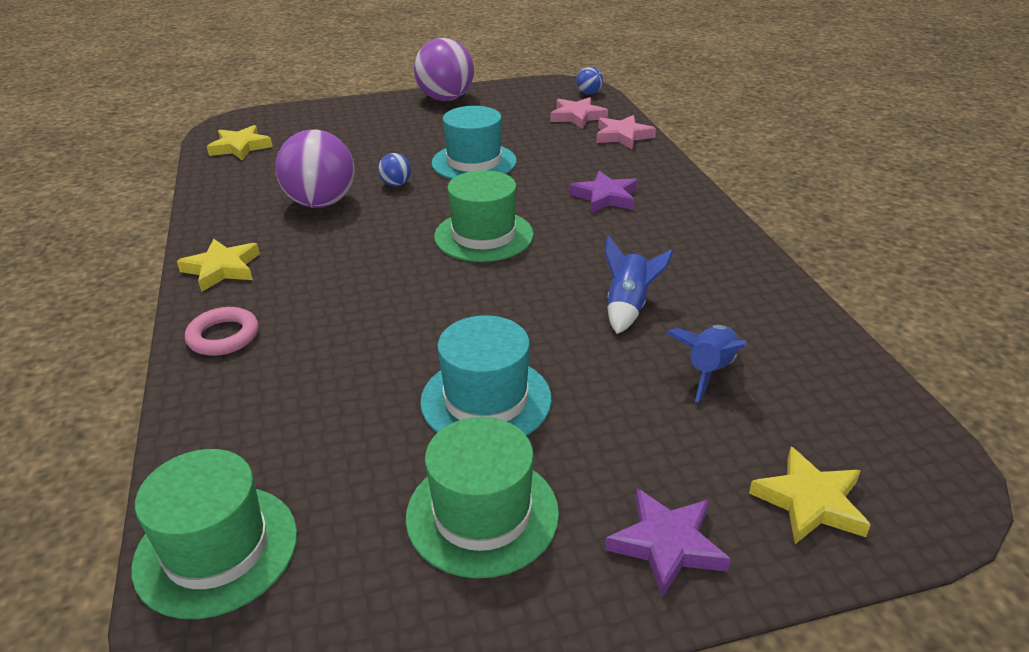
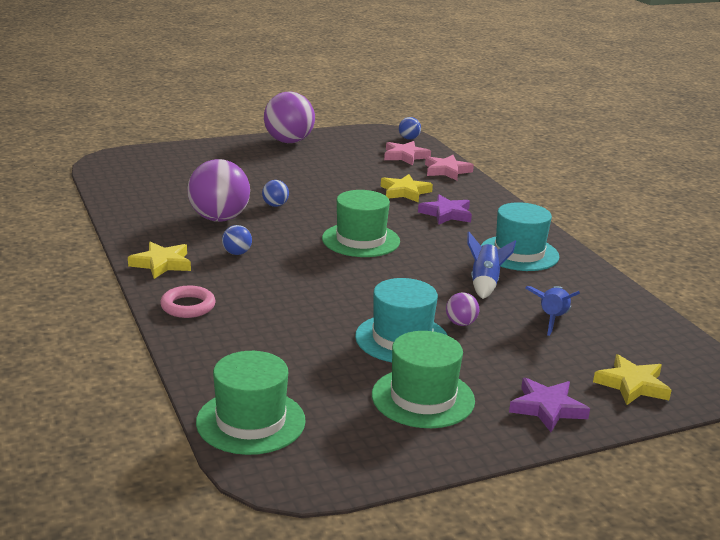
camera: 10 degrees left, 10 degrees down
(240, 147) = (127, 178): yellow star -> yellow star (405, 192)
(321, 254) = (237, 253): none -> blue ball
(474, 162) = (332, 189): turquoise hat -> turquoise hat (519, 253)
(576, 375) = (461, 323): none -> purple ball

